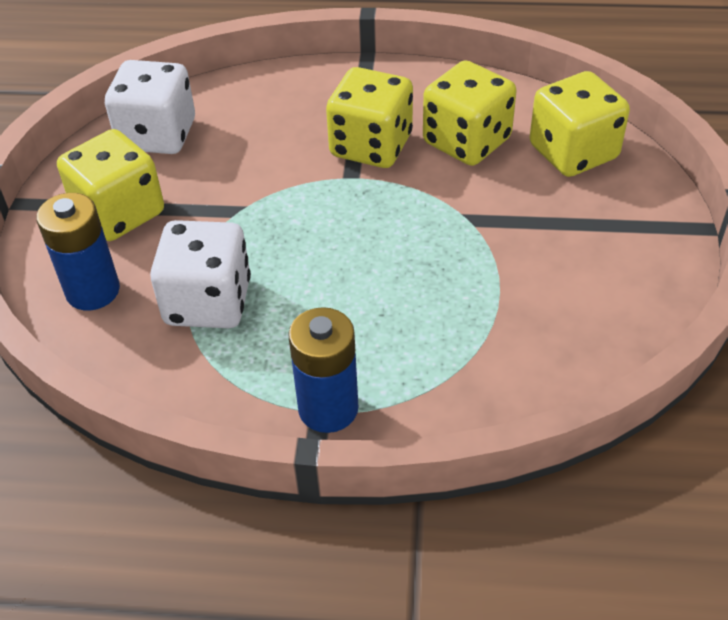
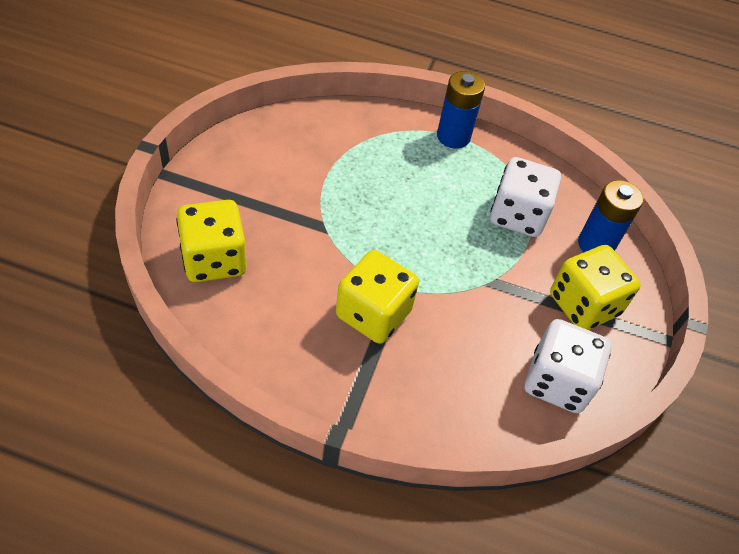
camera: 175 degrees left, 5 degrees up
(466, 141) = (293, 295): yellow dice -> none

